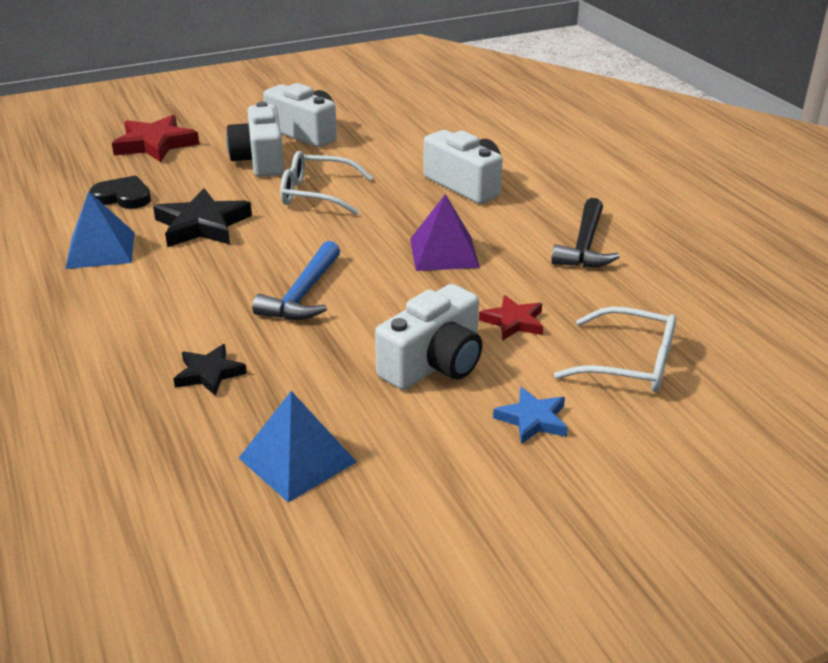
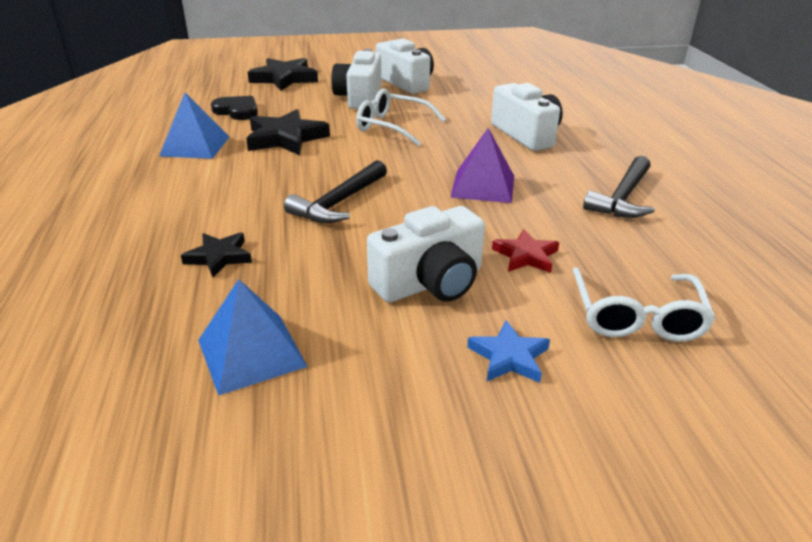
camera: 15 degrees right, 0 degrees up
(155, 144) = (284, 78): red star -> black star
(303, 294) = (339, 203): blue hammer -> black hammer
(630, 363) = (636, 317): white glasses -> white glasses turned 60 degrees clockwise

